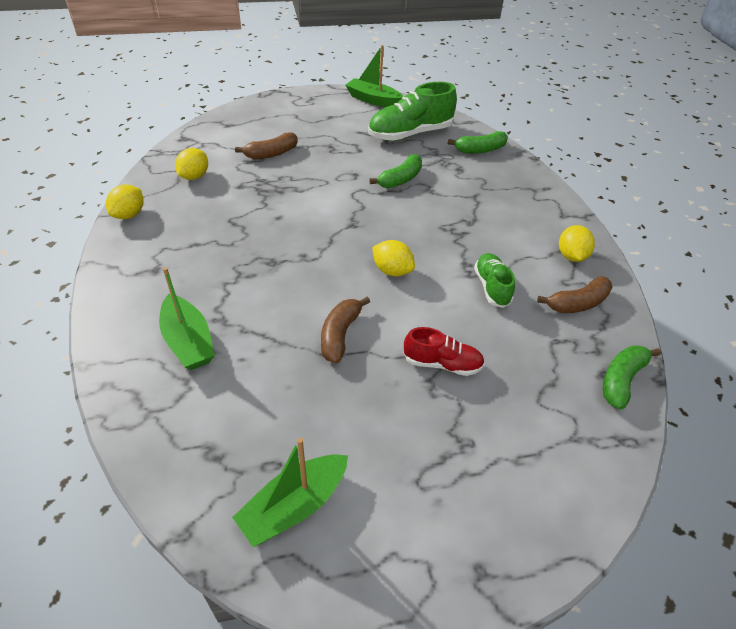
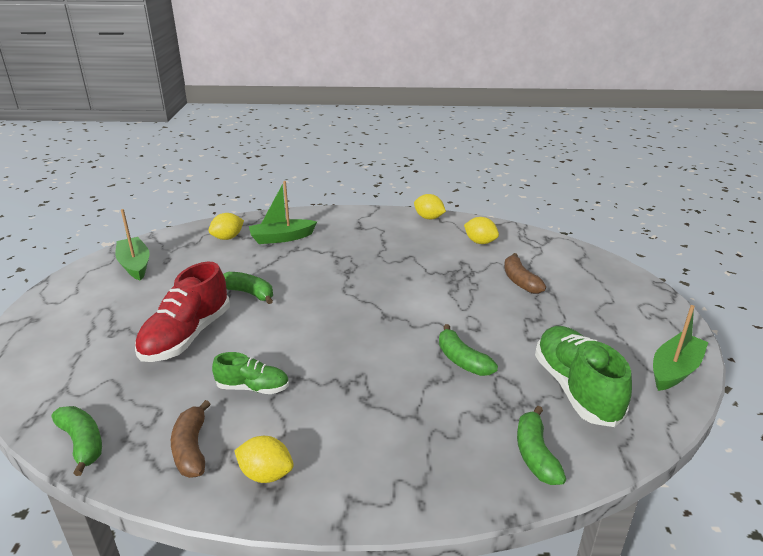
camera: 105 degrees right, 15 degrees down
(340, 335) = (249, 293): brown banana -> green banana
(392, 271) = (308, 329): yellow lemon -> yellow lemon (228, 238)
(442, 364) = (186, 336): red shoe -> red shoe, size x1.78

